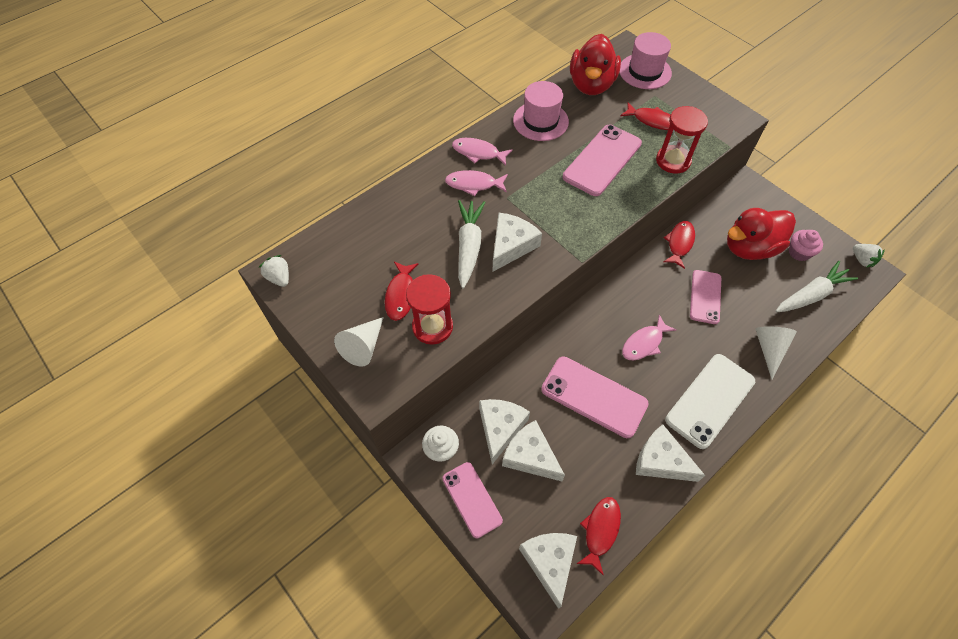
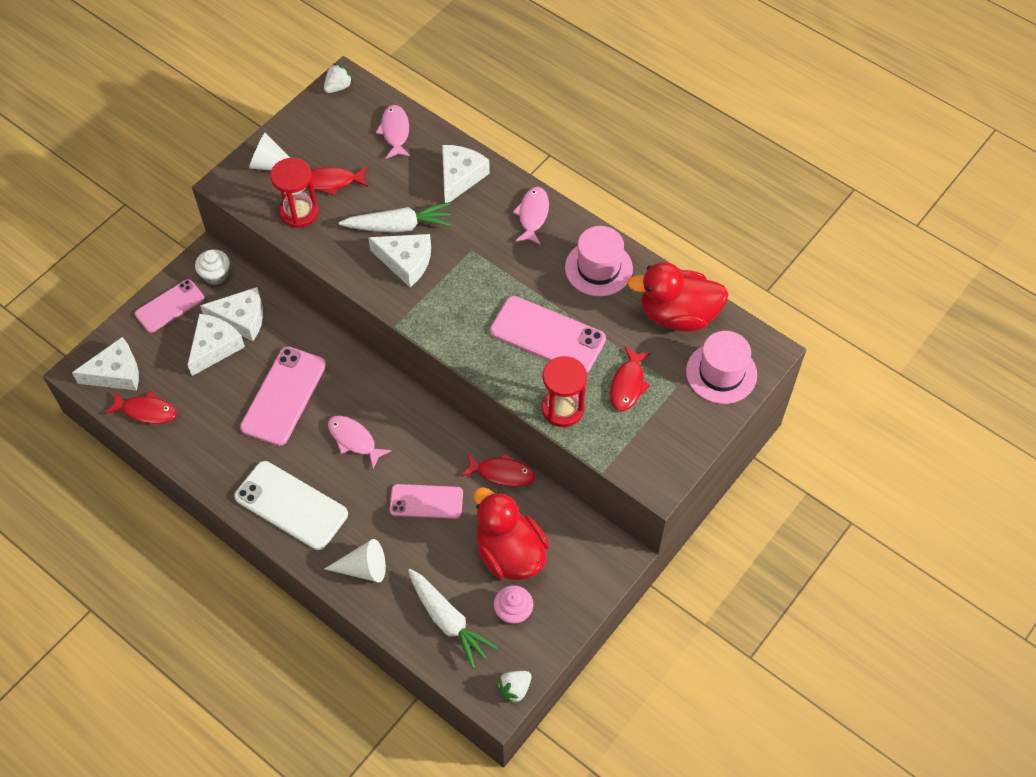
camera: 80 degrees right, 0 degrees up
(474, 184) = (484, 218): pink fish -> pink fish (395, 132)
(661, 461) = (219, 460): white cheese -> white cheese (460, 177)

